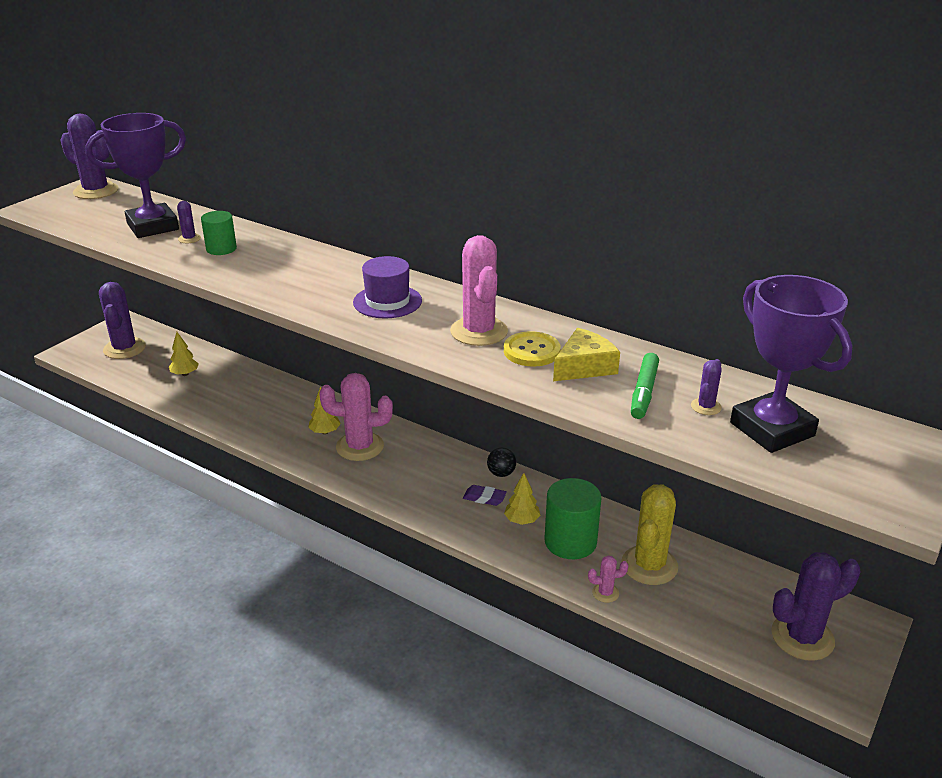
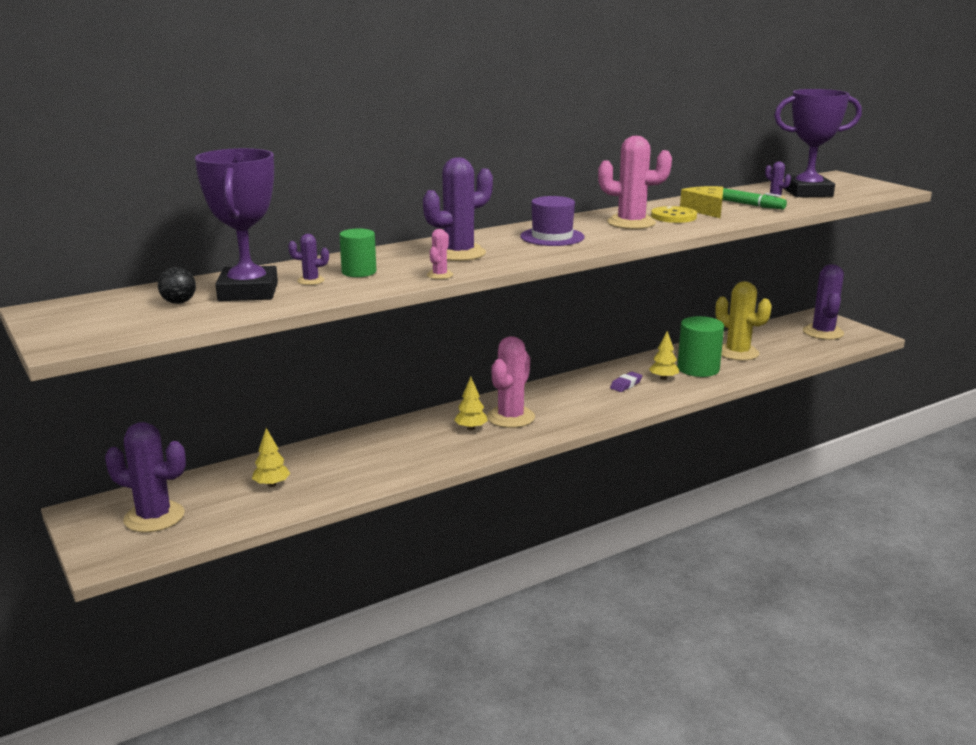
camera: 65 degrees left, 10 degrees down
(96, 191) = (72, 309): purple cactus -> purple cactus (459, 253)
(501, 473) = (598, 373): black ball -> black ball (179, 302)
(605, 593) = (759, 370): pink cactus -> pink cactus (439, 275)

